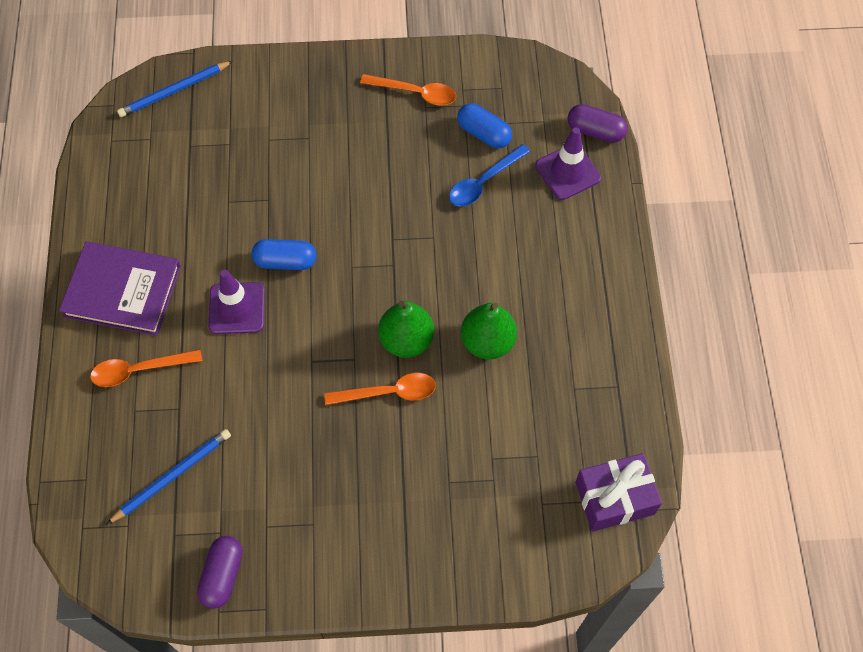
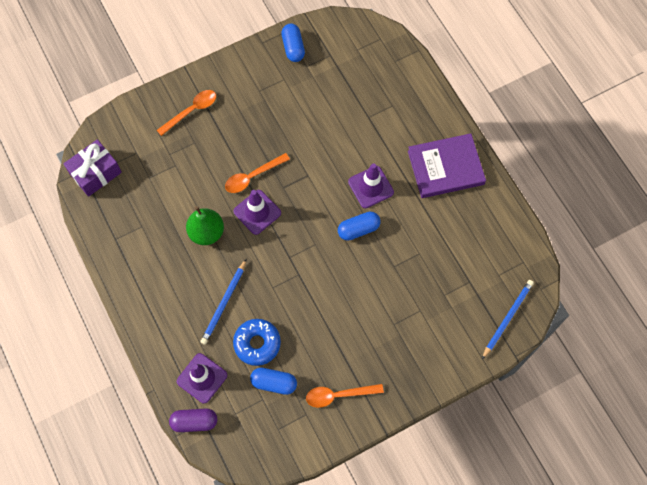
camera: 155 degrees right, 5 degrees up
(139, 370) = (404, 127): orange spoon -> orange spoon (191, 111)
(172, 476) = (349, 82): blue pencil -> blue pencil (224, 303)
(222, 575) = (293, 47): purple capsule -> blue capsule
(406, 340) = (257, 212): green pear -> purple traffic cone
(483, 182) = (257, 343): blue spoon -> blue donut

